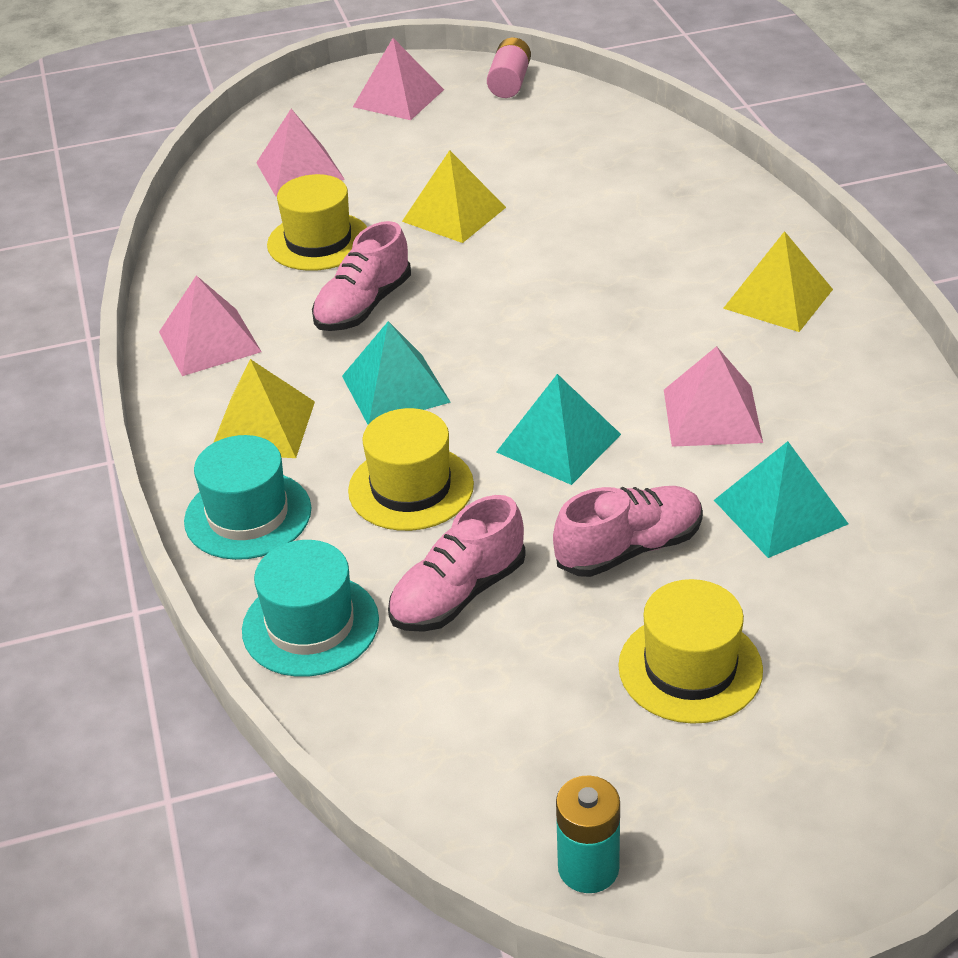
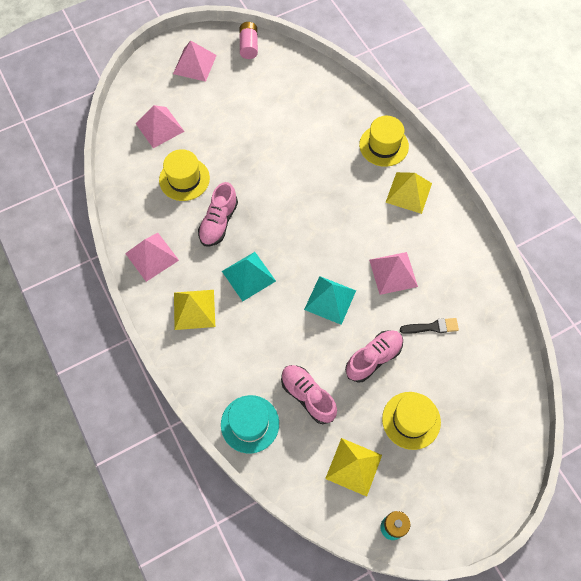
camera: 15 degrees left, 25 degrees up
(248, 515) = (204, 365): turquoise hat -> none
(411, 488) = (272, 337): yellow hat -> yellow hat (383, 145)
(454, 214) = (245, 151): yellow pyramid -> yellow pyramid (353, 466)
(458, 594) = (308, 396): pink shoe -> pink shoe turned 105 degrees clockwise
(780, 512) = (432, 327): turquoise pyramid -> black brush

